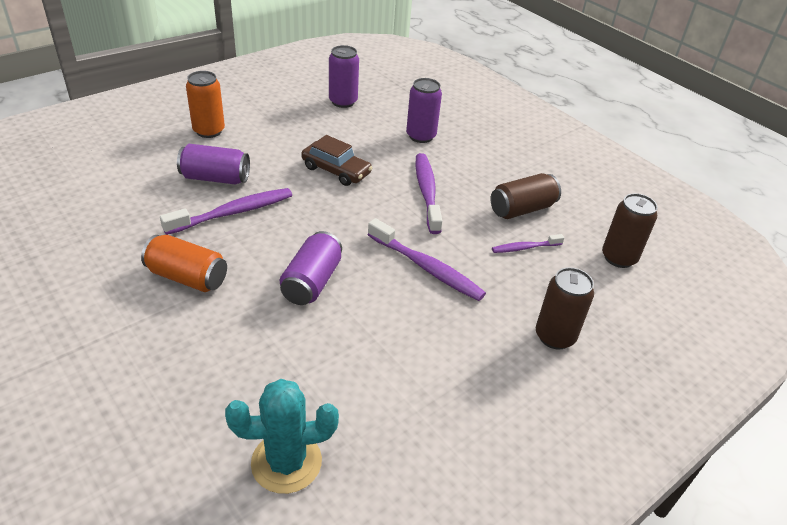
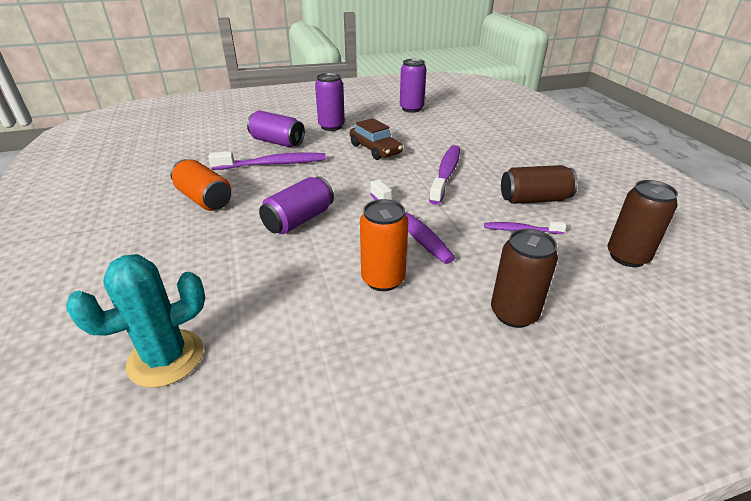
camera: 25 degrees right, 5 degrees down
(209, 131) = (295, 115): orange can -> orange can (383, 279)
(286, 462) = (166, 358): turquoise cactus -> turquoise cactus turned 45 degrees counterclockwise
(421, 136) = (464, 136): purple can -> purple can (331, 126)

